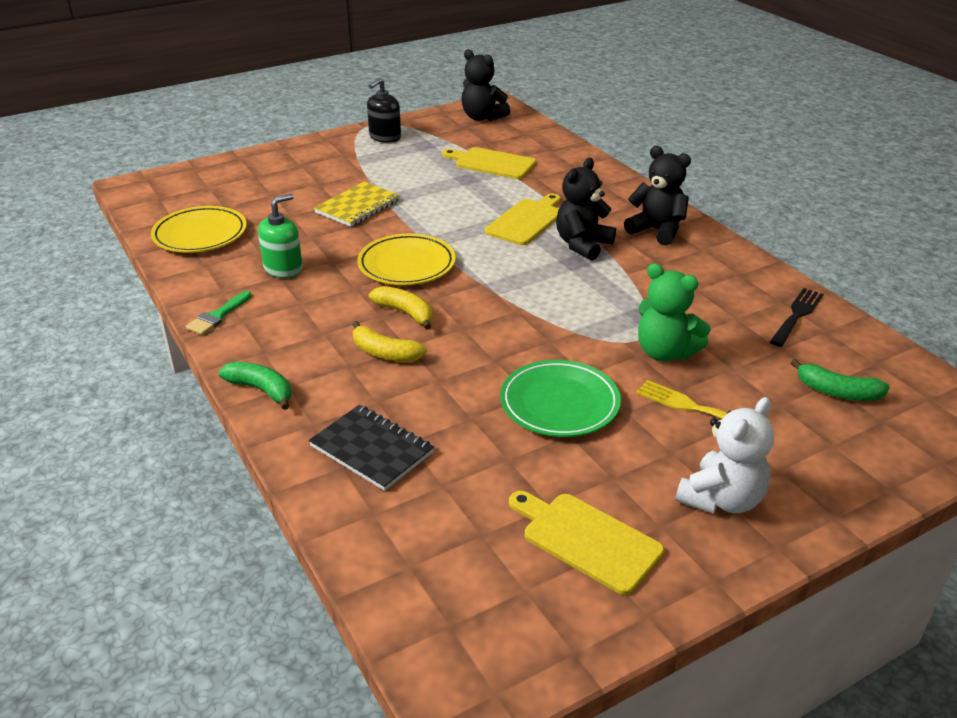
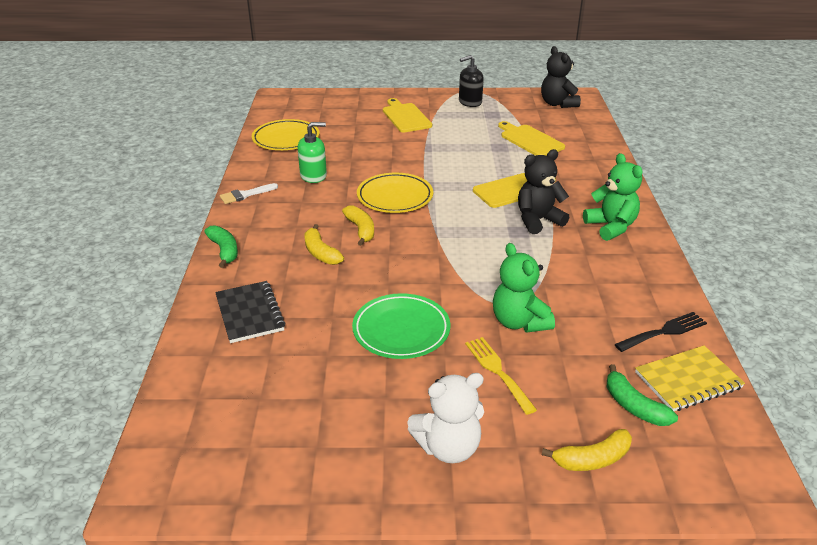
camera: 30 degrees right, 0 degrees up
(217, 316) = (245, 195): green brush -> white brush
(358, 206) = (402, 147): yellow notebook -> yellow notebook (688, 380)
(587, 540) = (322, 432): yellow cutting board -> yellow cutting board (405, 117)
(657, 230) = (611, 227): black teddy bear -> green teddy bear
(850, 454) = (592, 459): none -> yellow banana

